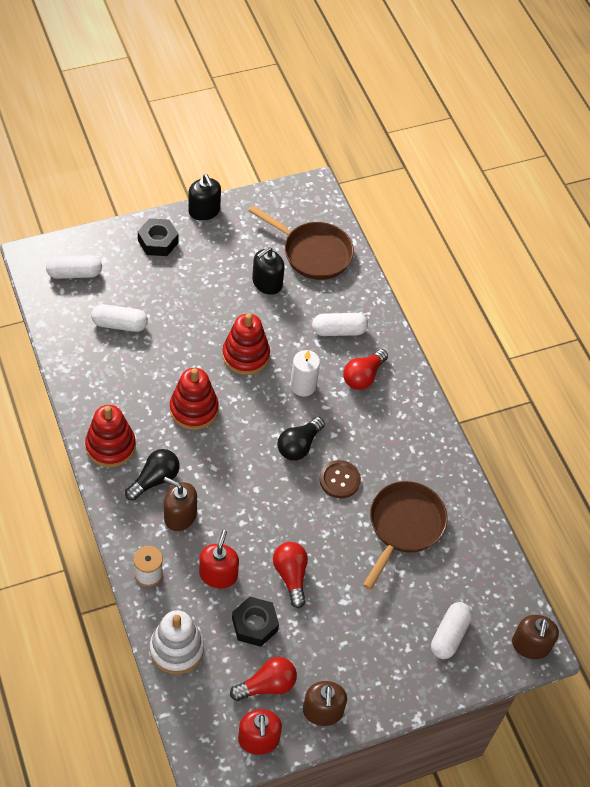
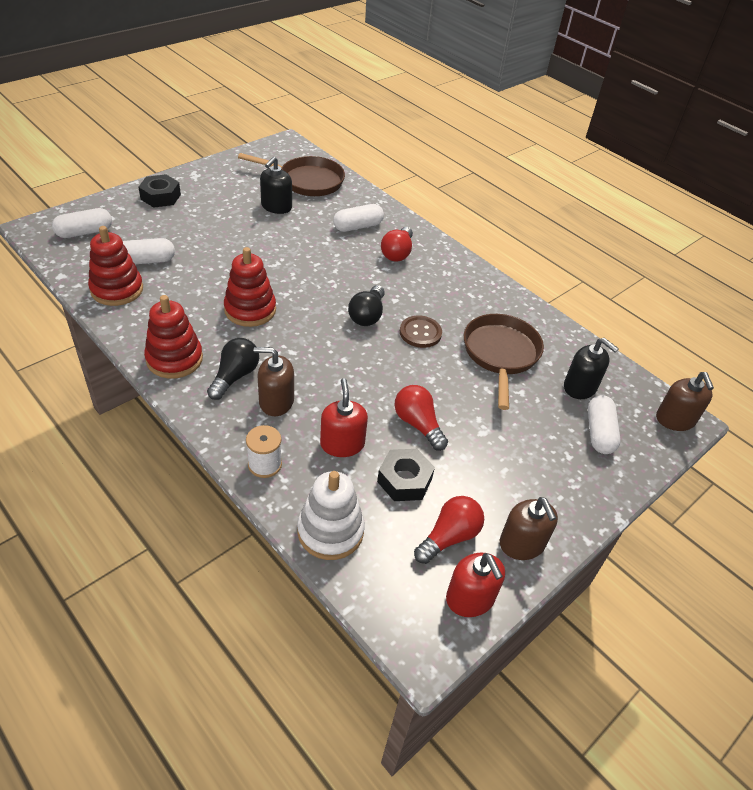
camera: 20 degrees left, 10 degrees down
(204, 211) = (195, 170): black soap dispenser -> black soap dispenser (580, 387)
(245, 355) = (282, 259): red stacking toy -> red stacking toy (117, 289)
(303, 386) = (347, 270): white candle -> none

